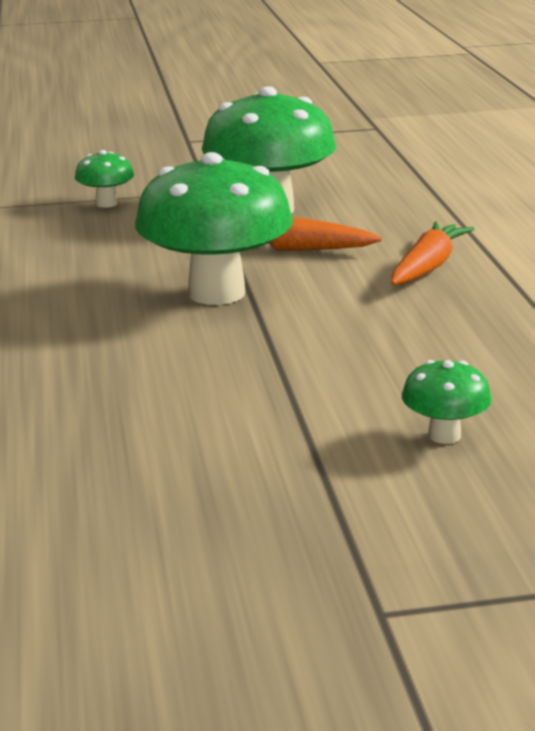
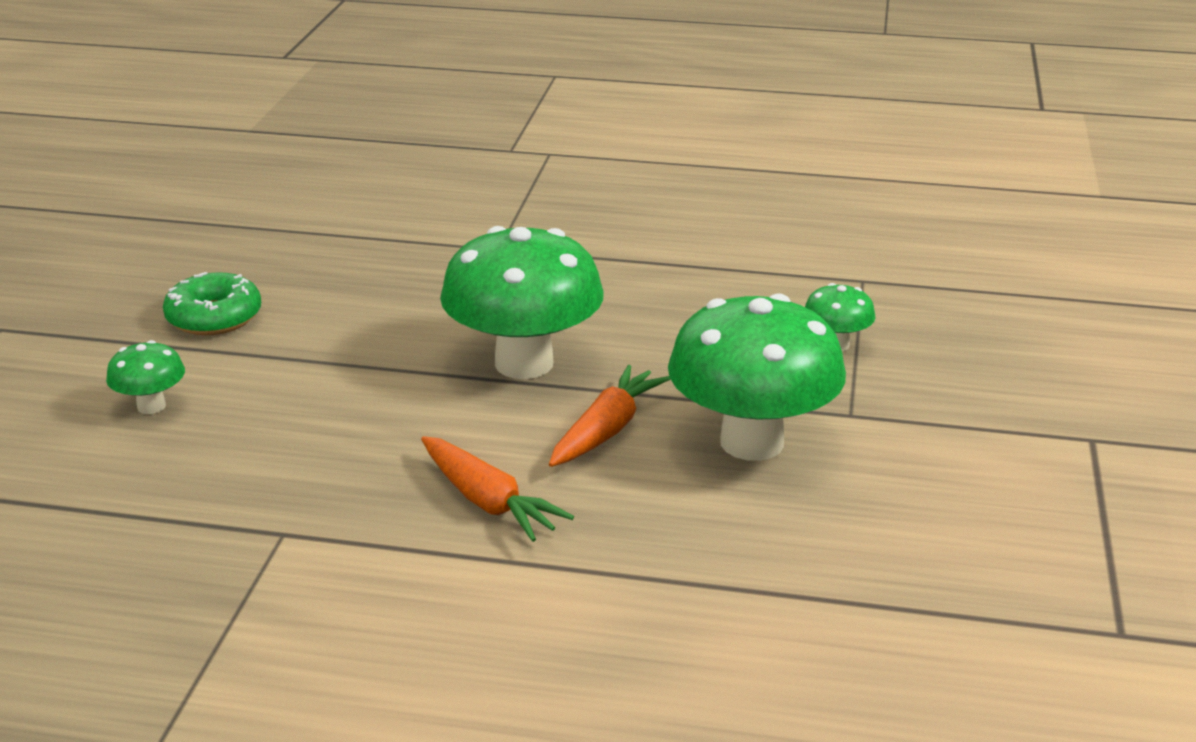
camera: 110 degrees right, 5 degrees up
(237, 463) = (214, 317): none -> green donut

